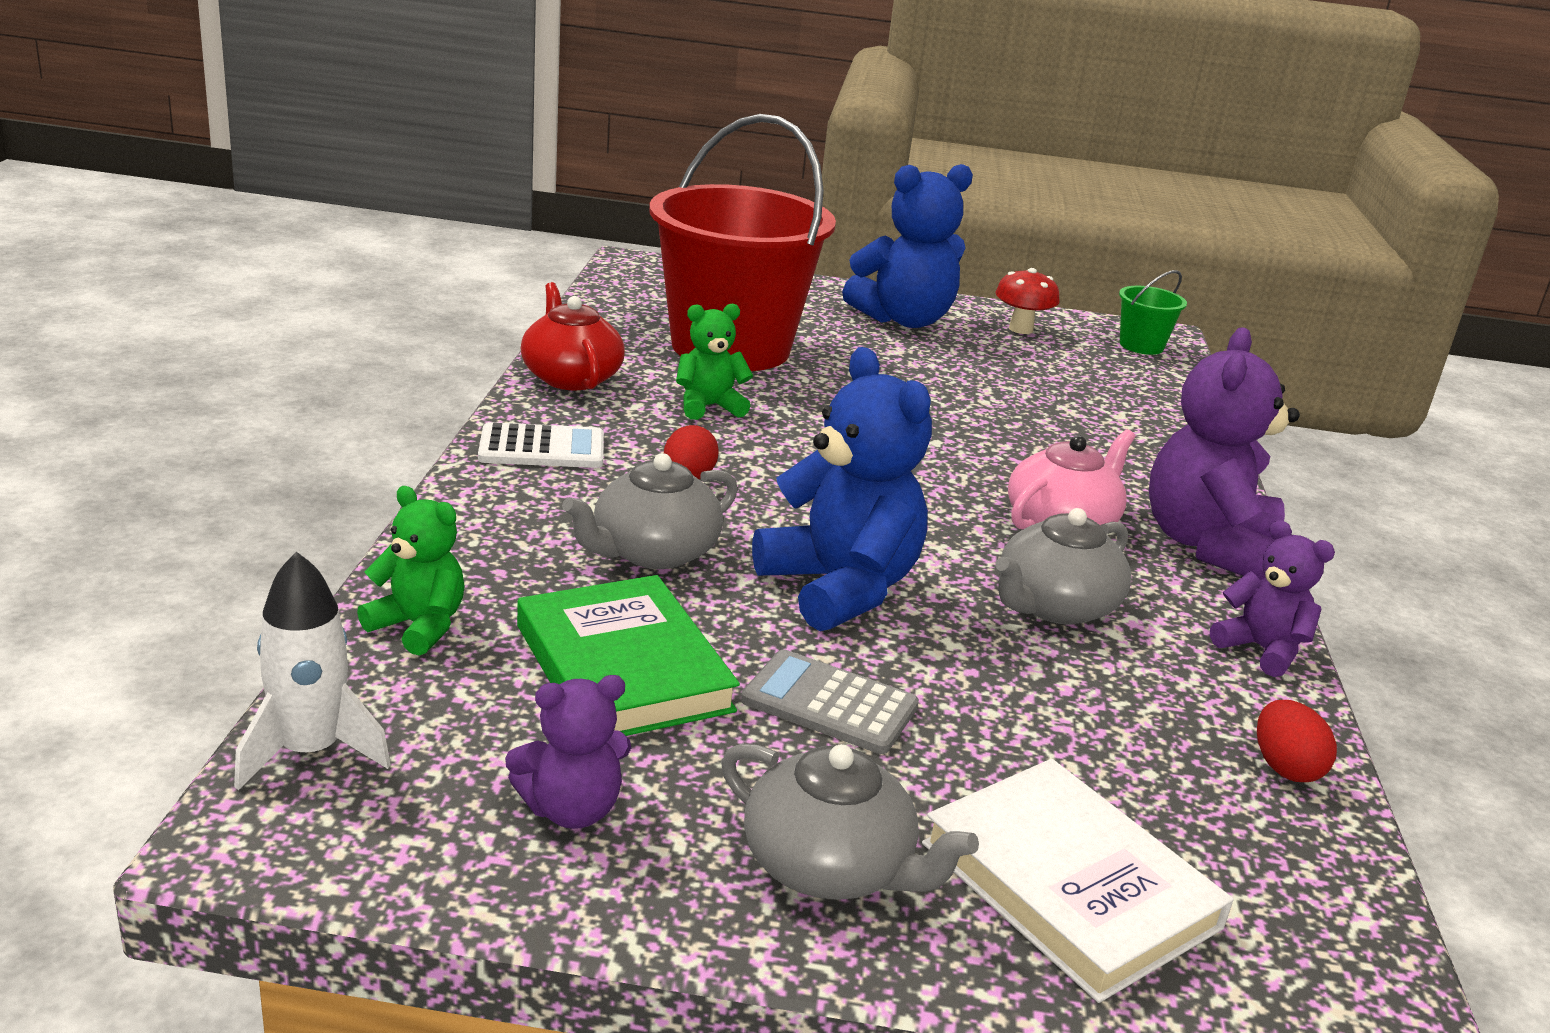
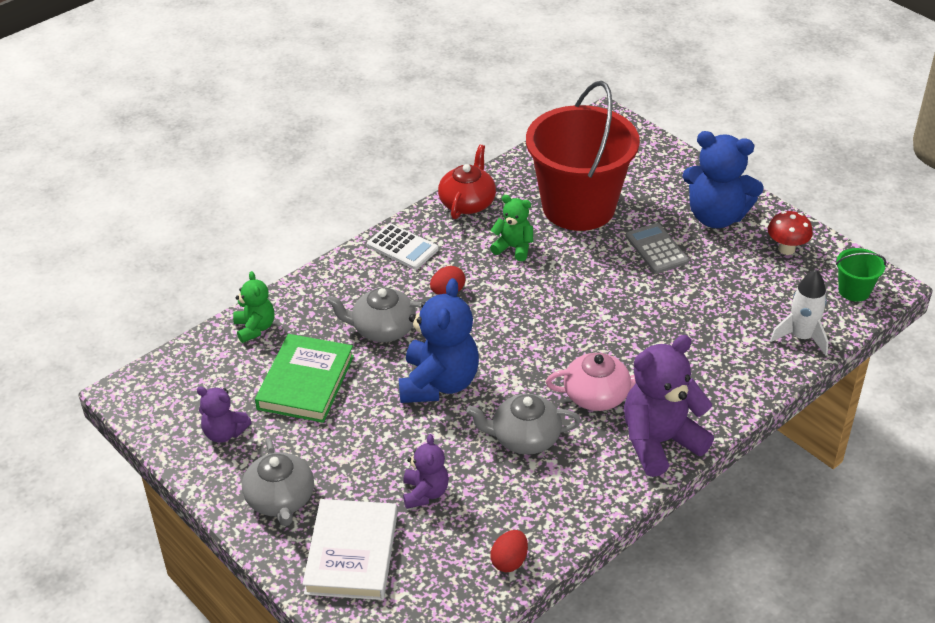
camera: 45 degrees right, 15 degrees up
(310, 751) = (170, 368): white rocket -> white rocket (801, 337)
(829, 703) = (362, 436): grey calculator -> grey calculator (656, 249)
(1261, 650) = (591, 507): purple teddy bear -> purple teddy bear (425, 493)

